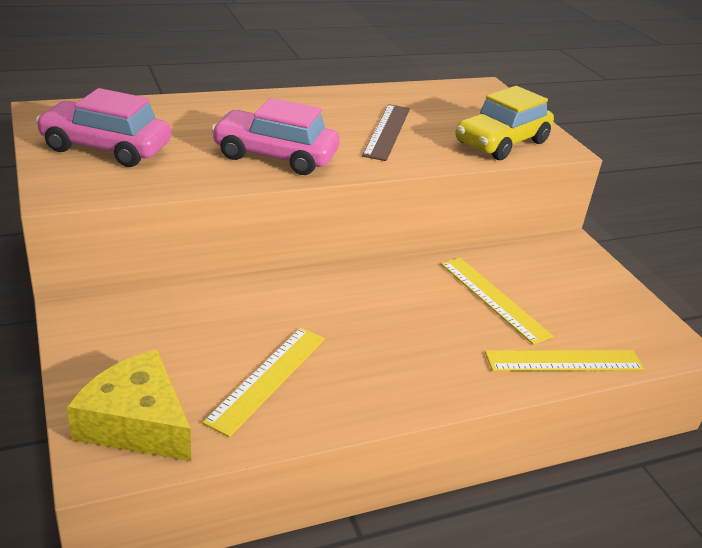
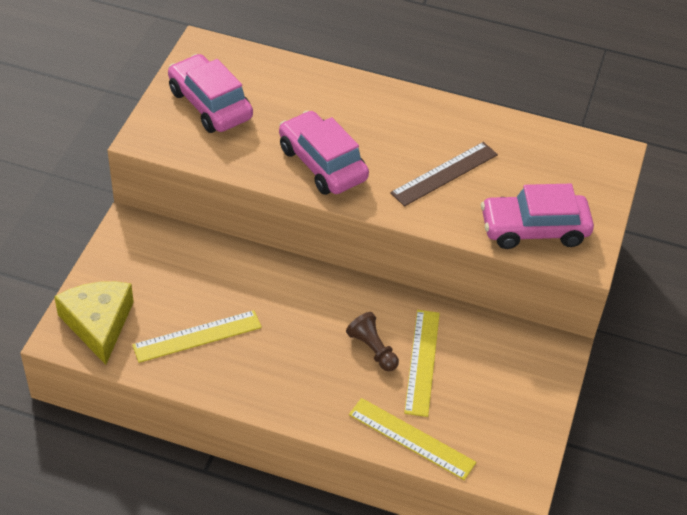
camera: 40 degrees right, 15 degrees up
(444, 309) = (373, 349): none -> brown pawn
(501, 142) = (534, 229): yellow car -> pink car

